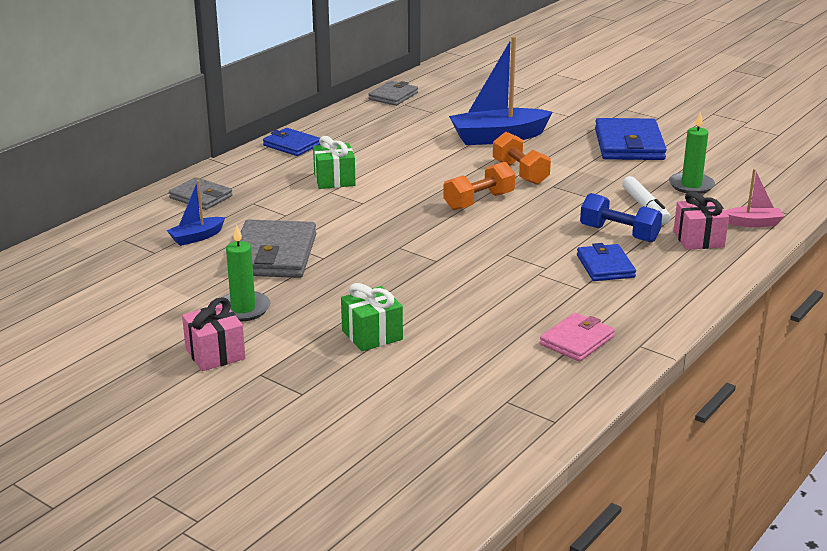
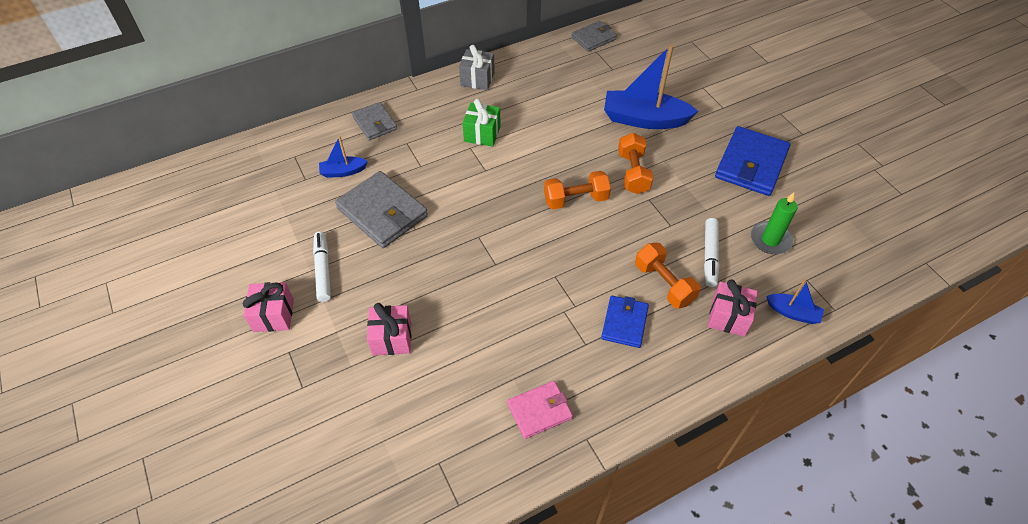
camera: 25 degrees right, 25 degrees up
(243, 309) = (323, 270): green candle -> white marker
(273, 255) = (382, 212): grey wallet -> grey wallet turned 75 degrees counterclockwise
(291, 145) = (477, 79): blue wallet -> grey gift
(372, 335) = (392, 338): green gift -> pink gift
(619, 234) = (664, 284): blue dumbbell -> orange dumbbell
(753, 223) = (793, 313): pink boat -> blue boat

